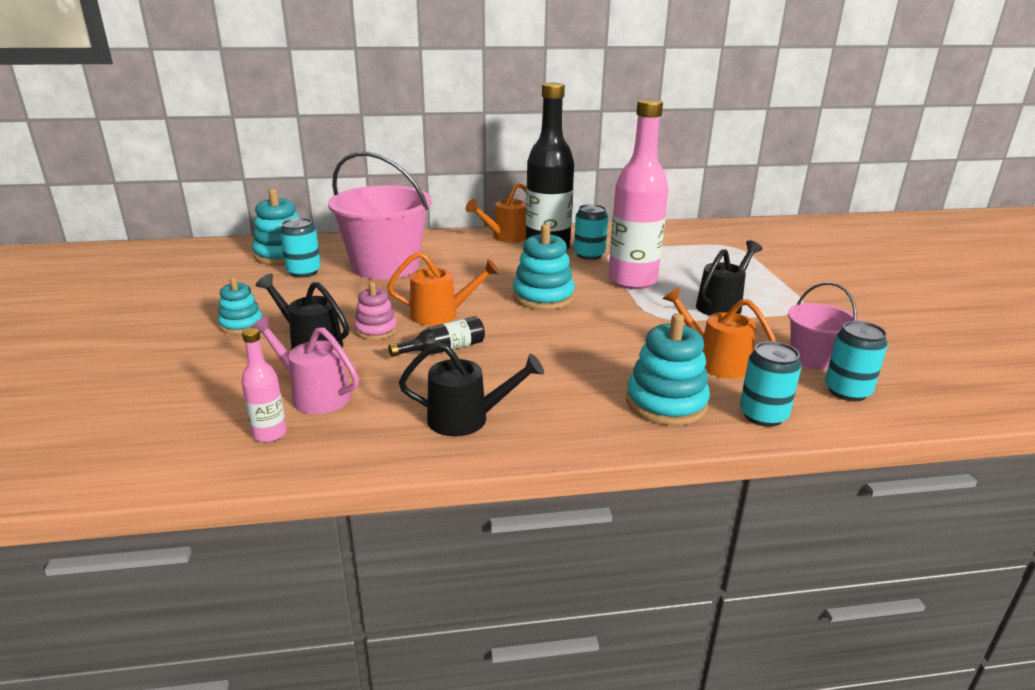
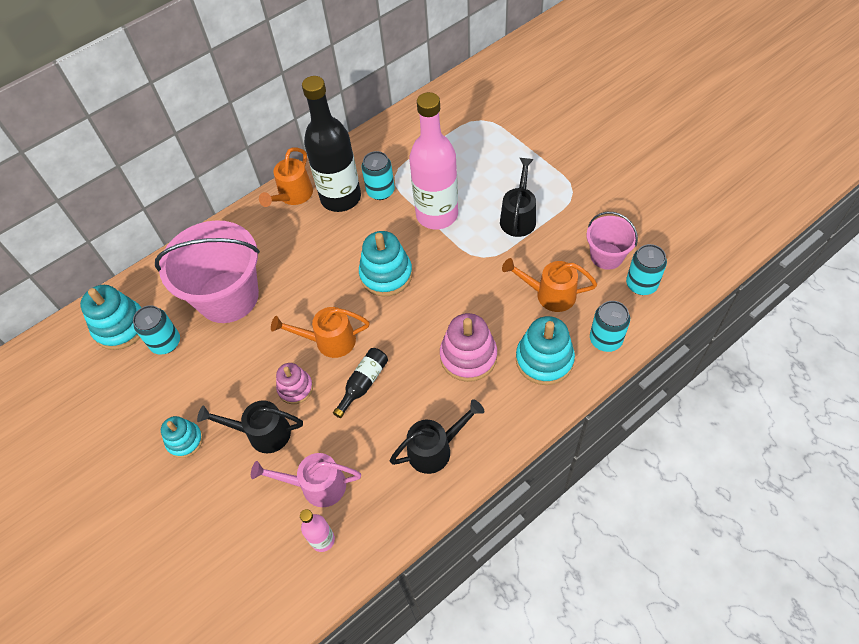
camera: 25 degrees left, 30 degrees up
(442, 315) = (328, 341): orange watering can -> orange watering can turned 150 degrees counterclockwise
(575, 370) = (468, 356): none -> pink stacking toy

